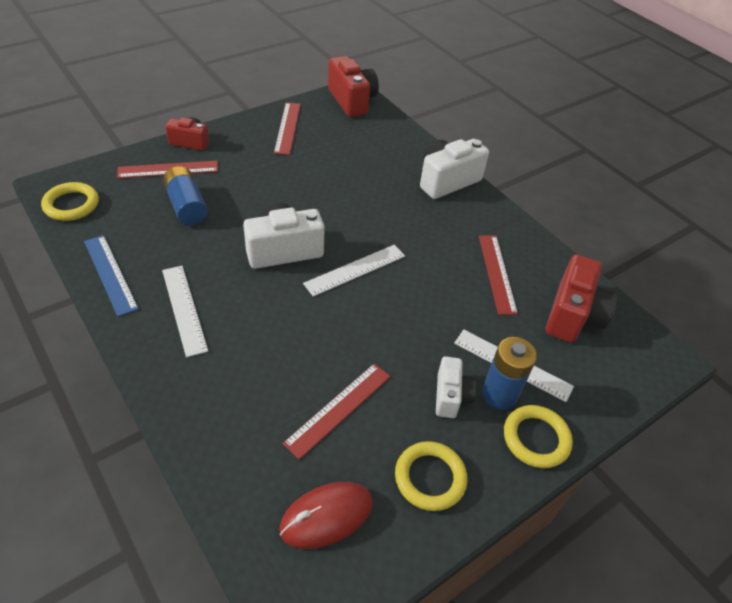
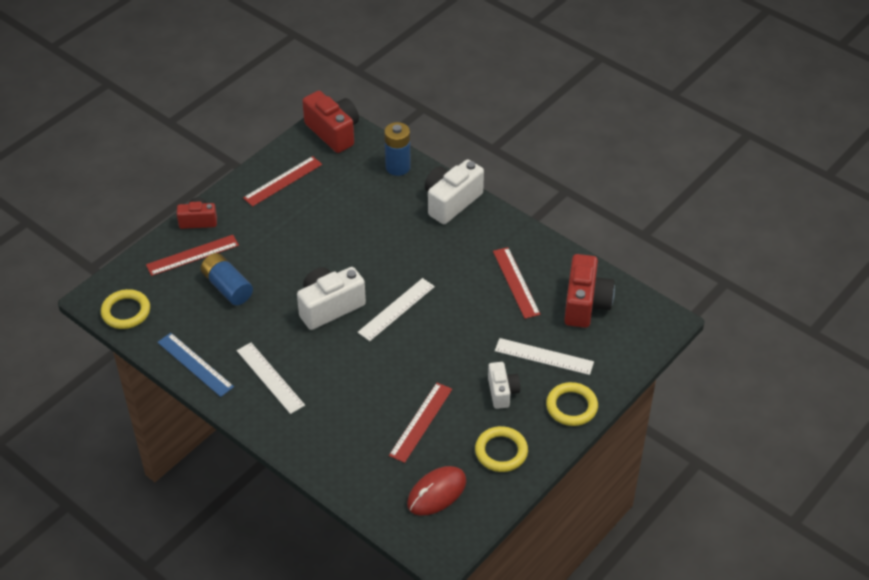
camera: 10 degrees left, 0 degrees up
(287, 128) = (283, 181): red ruler -> red ruler turned 60 degrees clockwise
(499, 394) = (538, 381): blue battery -> blue battery (398, 167)

